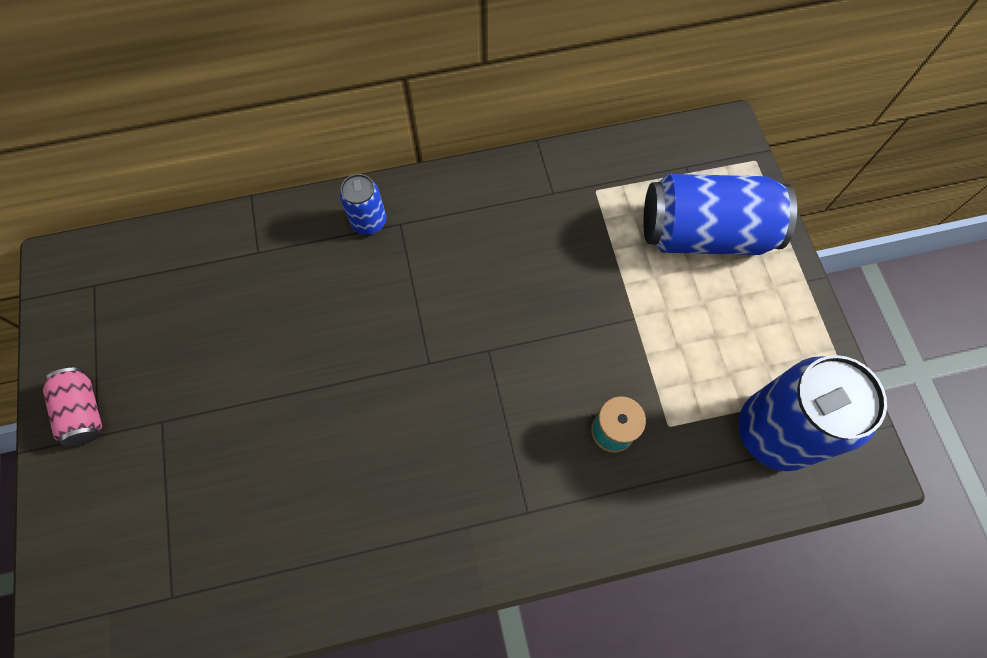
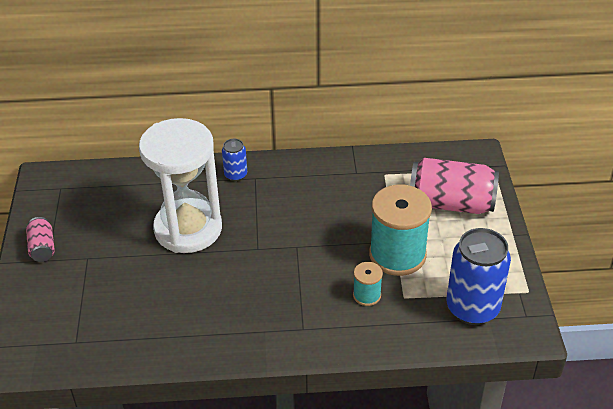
camera: 10 degrees right, 25 degrees down
(313, 339) = (188, 229): none -> white hourglass
(644, 344) = (397, 255): none -> turquoise spool
(704, 233) = (451, 203): blue can -> pink can

